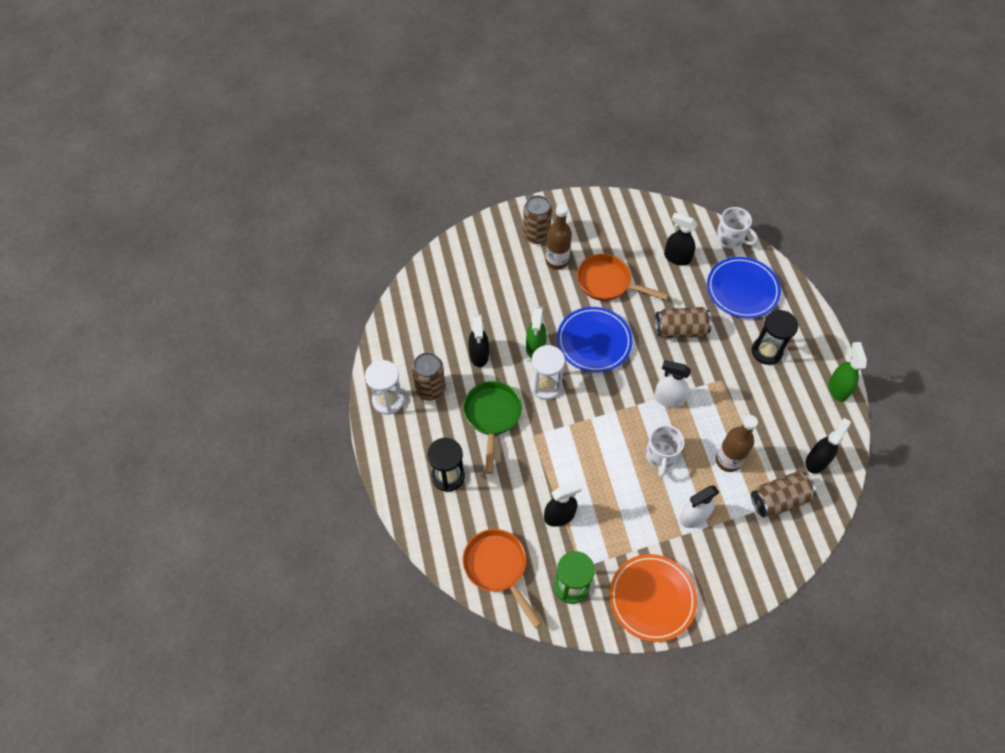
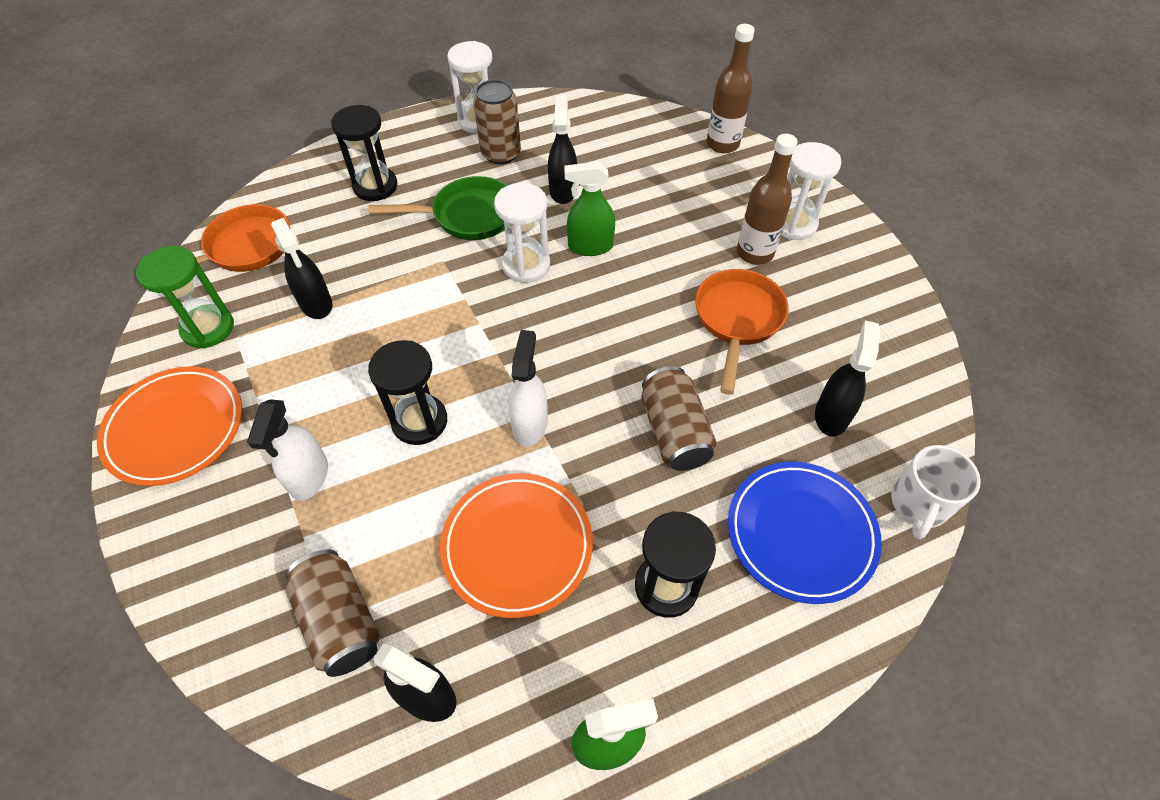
camera: 80 degrees right, 5 degrees down
(479, 355) = (563, 191): black spray bottle -> black spray bottle turned 105 degrees clockwise
(536, 235) = (793, 224): brown can -> white hourglass
(594, 341) = (618, 313): blue plate -> none
(661, 456) = (419, 421): white mug -> black hourglass
(693, 517) = (309, 477): white spray bottle -> white spray bottle turned 135 degrees counterclockwise
(728, 460) = (417, 526): brown bottle -> brown bottle (722, 144)
(742, 413) = (517, 546): none -> orange plate

